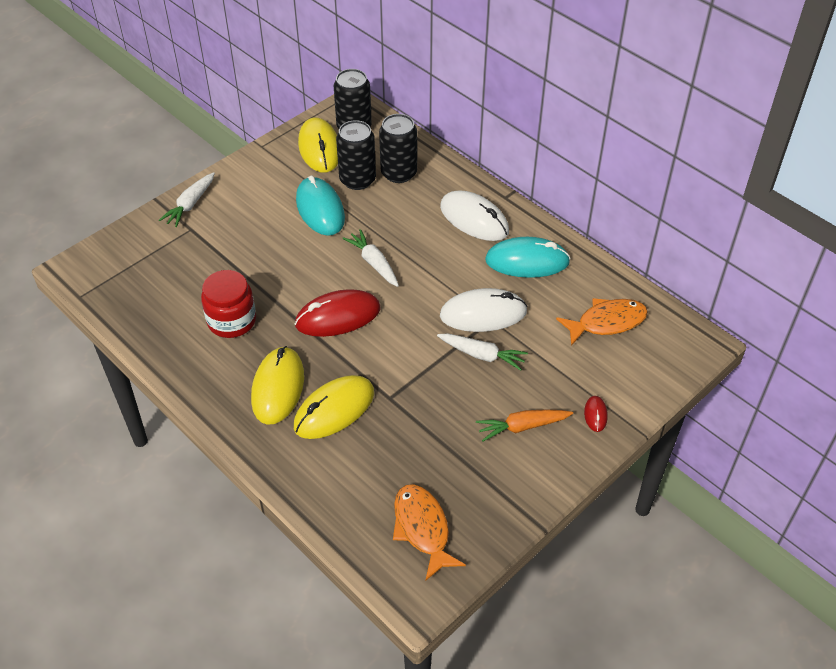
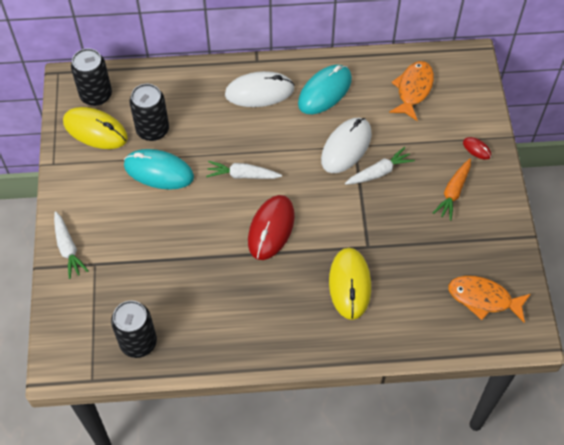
camera: 50 degrees left, 10 degrees up
(231, 321) = (213, 294): red jar -> none
(278, 388) = (301, 305): yellow mouse -> none
(399, 173) = (171, 102): black can -> black can (138, 342)

